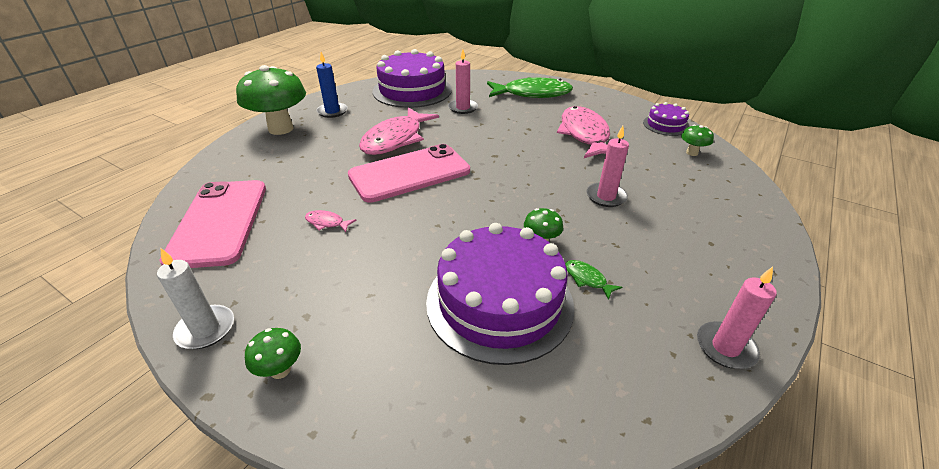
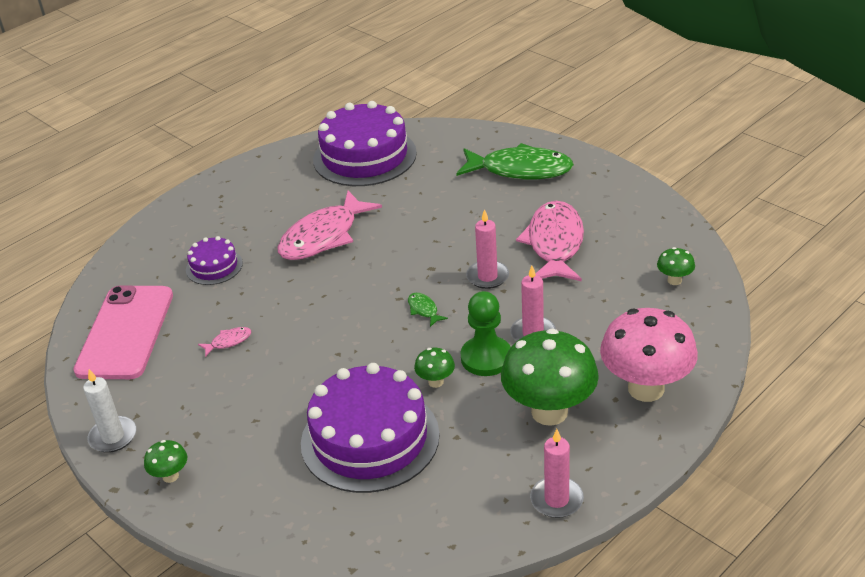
camera: 15 degrees right, 0 degrees up
(281, 129) = (196, 212): green mushroom -> green mushroom (549, 412)
(327, 223) = (228, 342): pink fish -> pink fish turned 120 degrees clockwise
(332, 111) = (259, 188): blue candle -> none
(409, 173) = (327, 286): pink phone -> none
(463, 108) = (419, 190): pink candle -> pink candle (487, 277)
(576, 218) = (486, 358): none -> green pawn
(587, 279) = (463, 425): green fish -> green fish (424, 310)
(665, 125) = (669, 234): purple cake -> purple cake (214, 266)
(731, 232) = (646, 389): none -> pink mushroom

